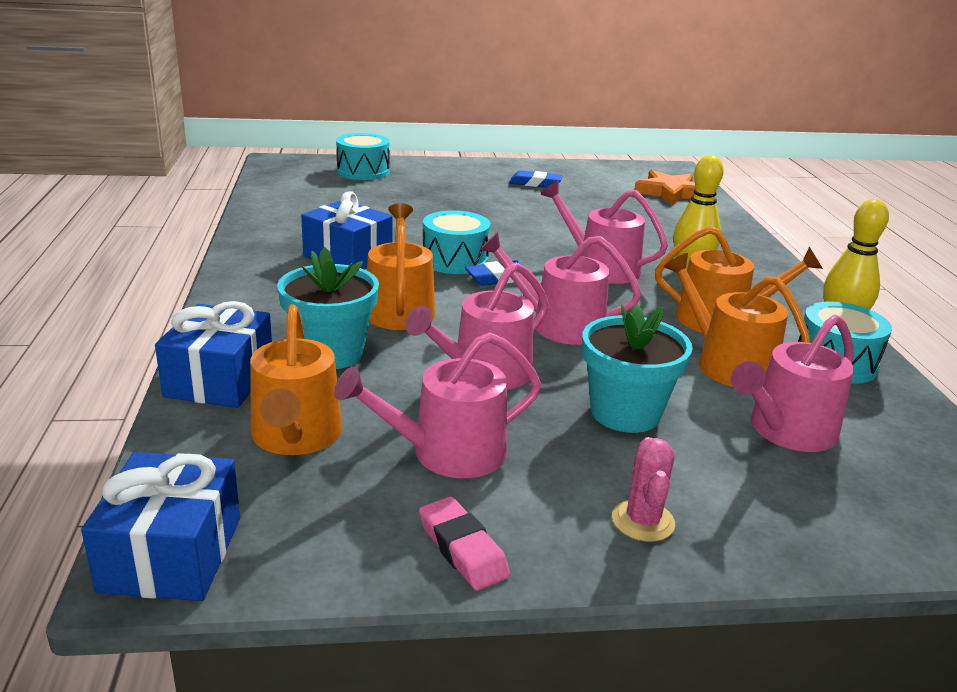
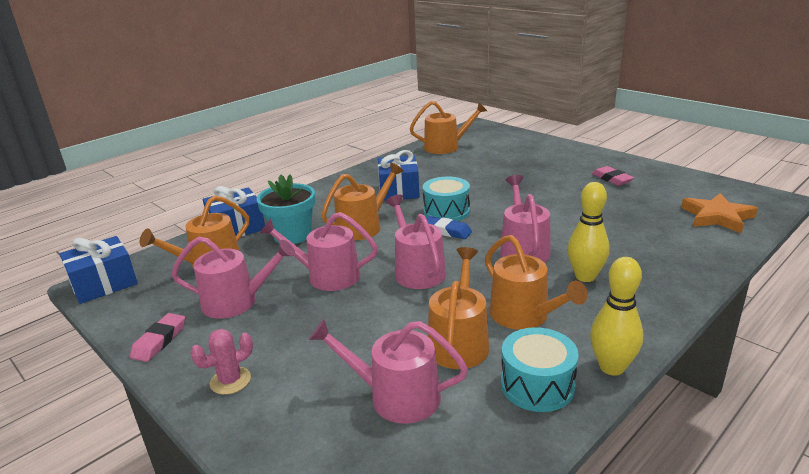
camera: 55 degrees right, 0 degrees up
(292, 194) = (446, 147): none -> orange watering can
(363, 171) = (512, 142): turquoise drum -> none
(448, 452) = (236, 301): pink watering can -> pink watering can turned 150 degrees clockwise
(535, 183) = (612, 179): blue eraser -> pink eraser
(625, 413) = (340, 331): turquoise flower pot -> none

